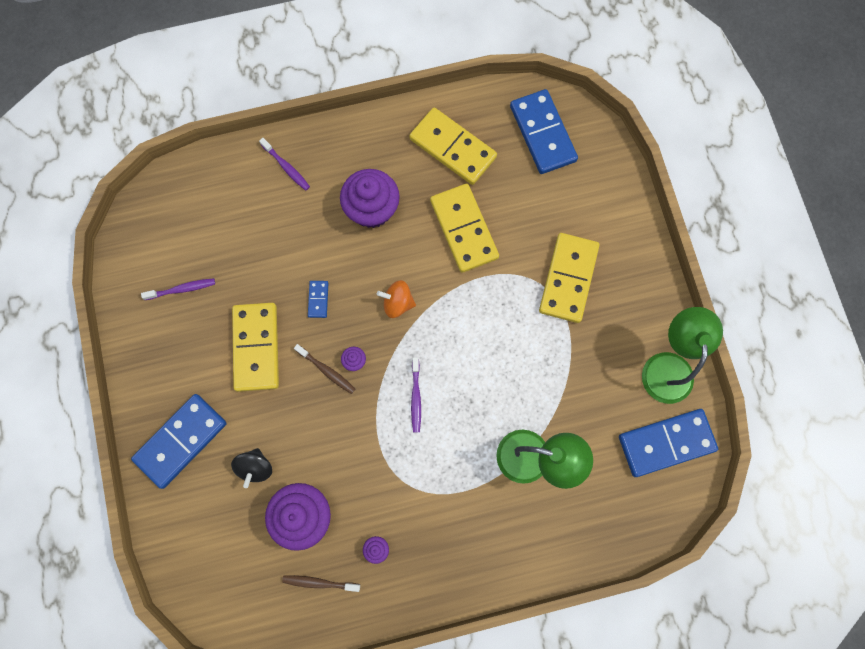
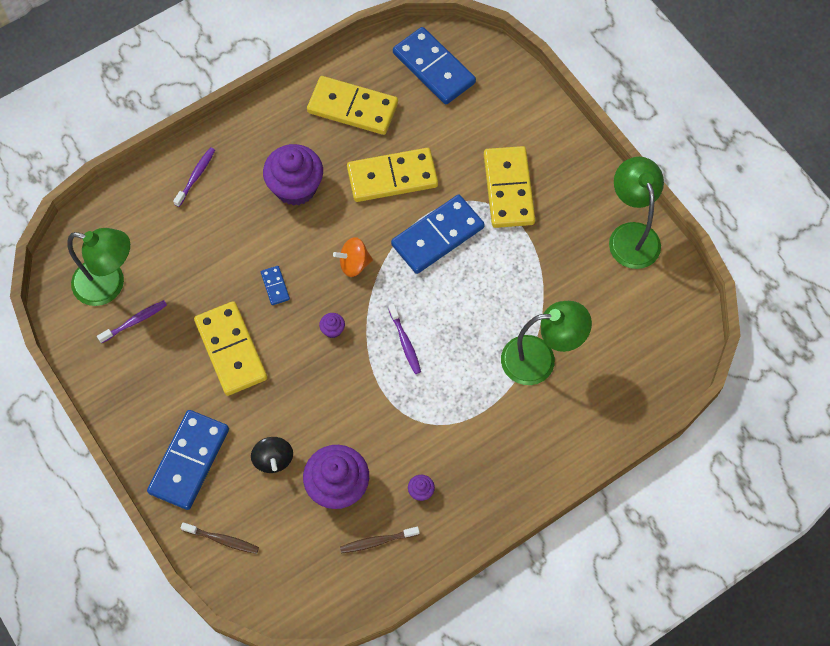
camera: 20 degrees left, 10 degrees down
(172, 246) = (109, 285): none -> green lamp
(286, 167) = (196, 176): purple toothbrush -> purple toothbrush turned 90 degrees counterclockwise
(326, 371) = (309, 348): brown toothbrush -> brown toothbrush (222, 540)
(464, 229) = (392, 177): yellow domino -> yellow domino turned 60 degrees counterclockwise
(666, 442) = (656, 303): blue domino -> blue domino (437, 236)

